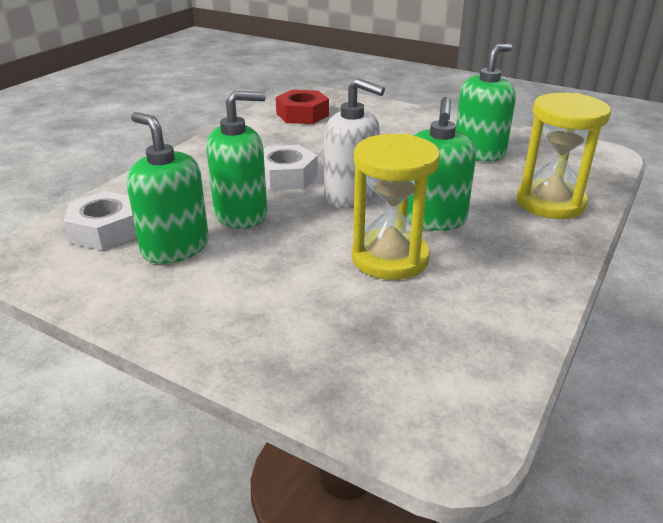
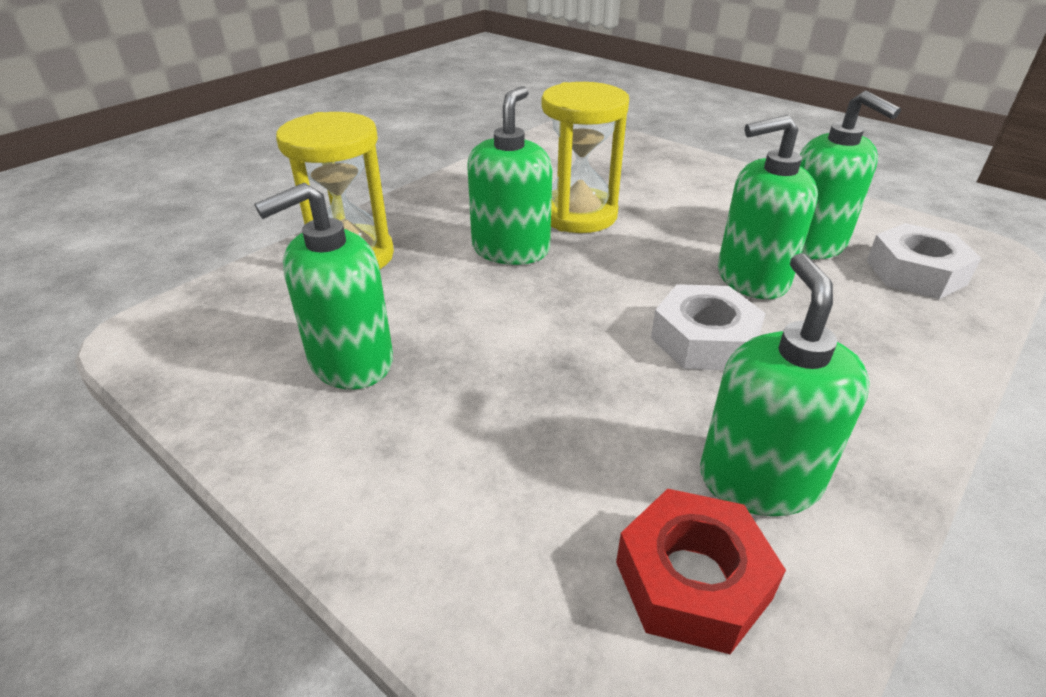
camera: 170 degrees left, 5 degrees up
(271, 134) = (759, 479): none -> green soap dispenser
(351, 196) = (603, 292): white soap dispenser -> none

